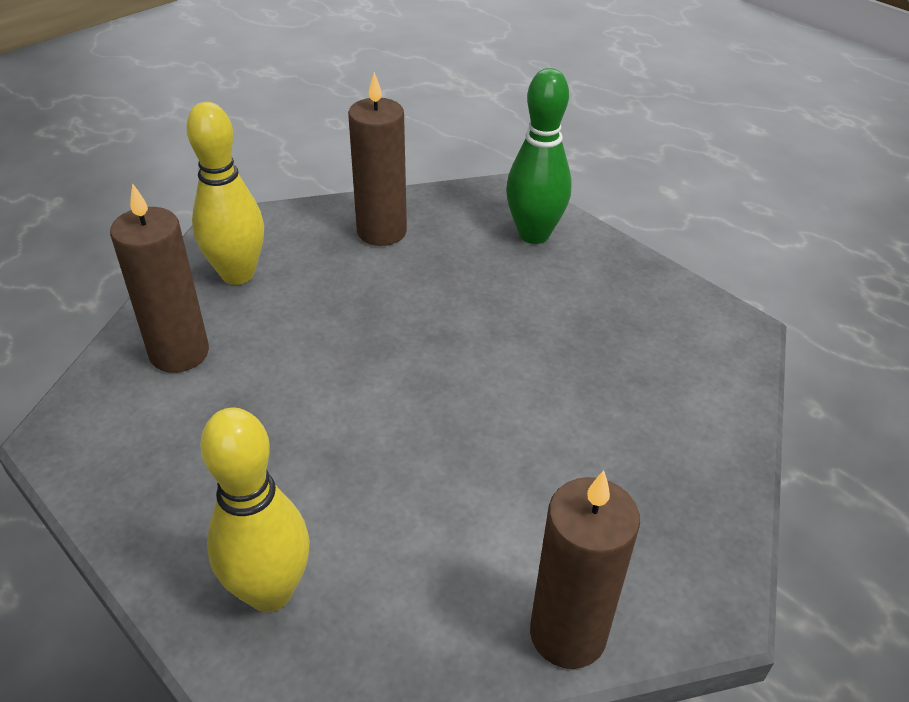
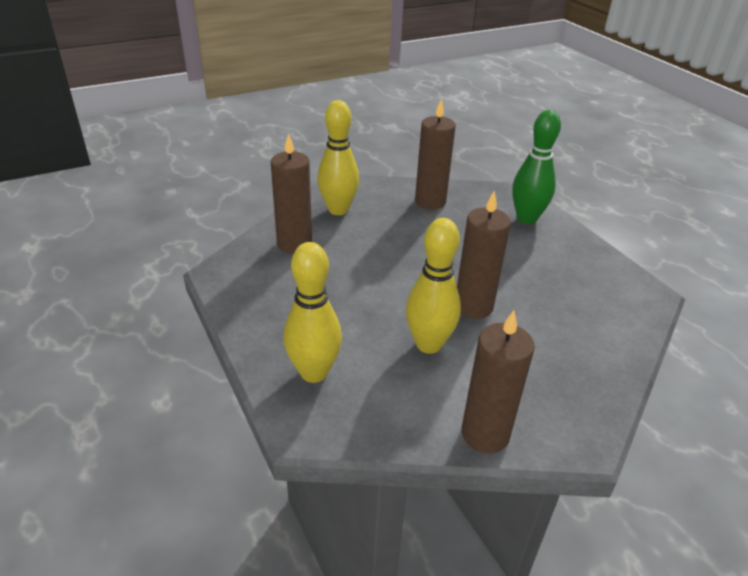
camera: 15 degrees right, 5 degrees down
(442, 492) = (428, 344): none -> yellow bowling pin
(494, 407) = (473, 306): none -> brown candle

